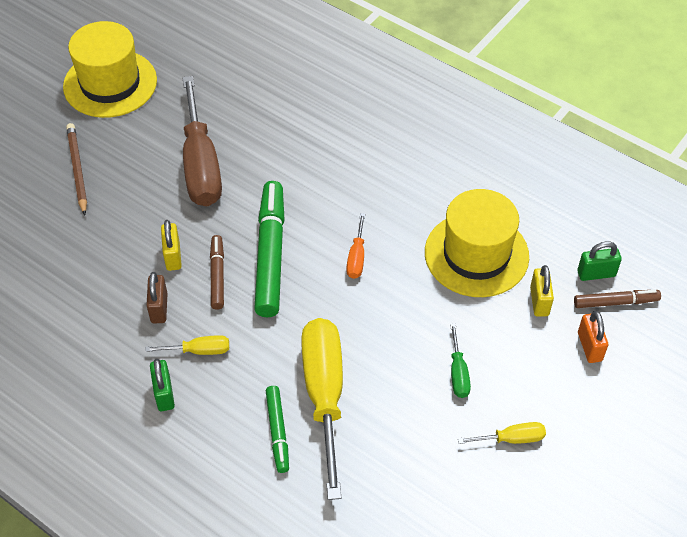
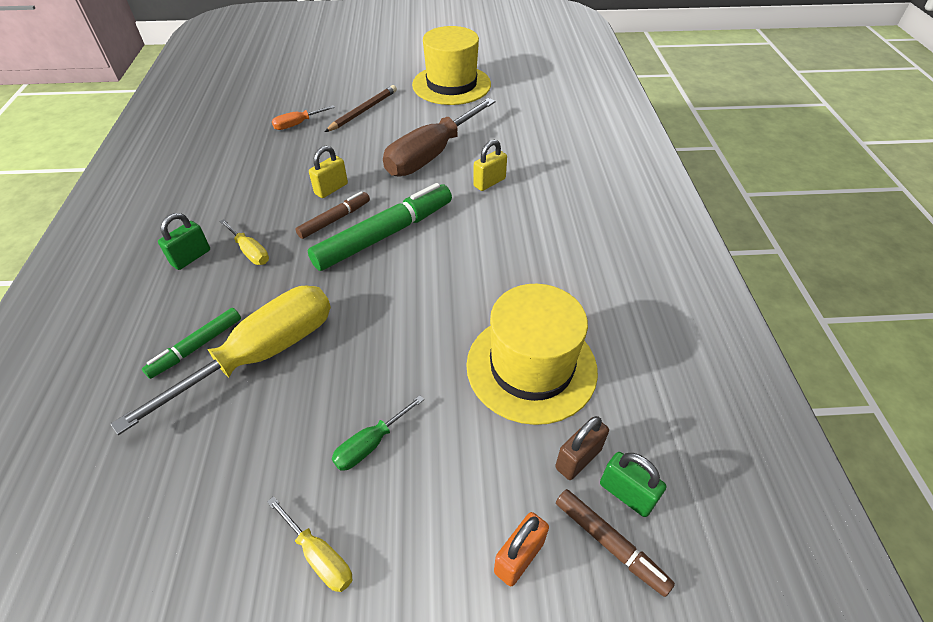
camera: 50 degrees right, 5 degrees down
(159, 308) = (275, 209): brown padlock -> brown padlock (578, 459)
(356, 257) = (436, 285): orange screwdriver -> orange screwdriver (297, 124)
(539, 301) = (530, 460): yellow padlock -> yellow padlock (489, 182)

